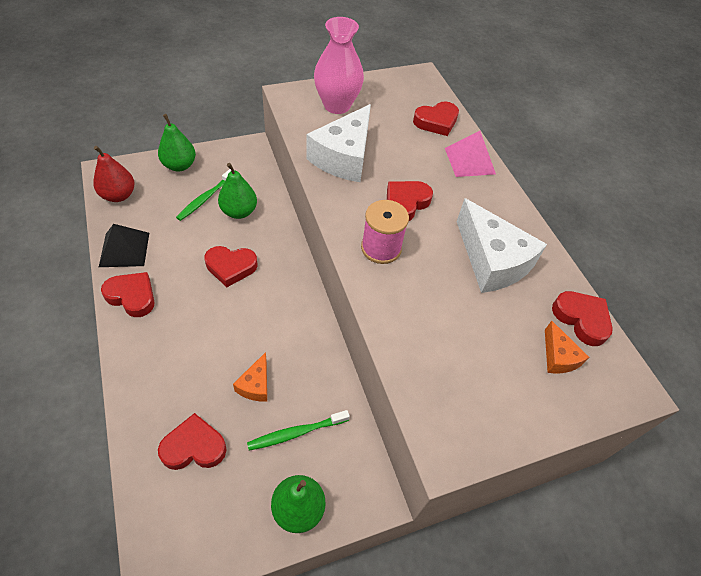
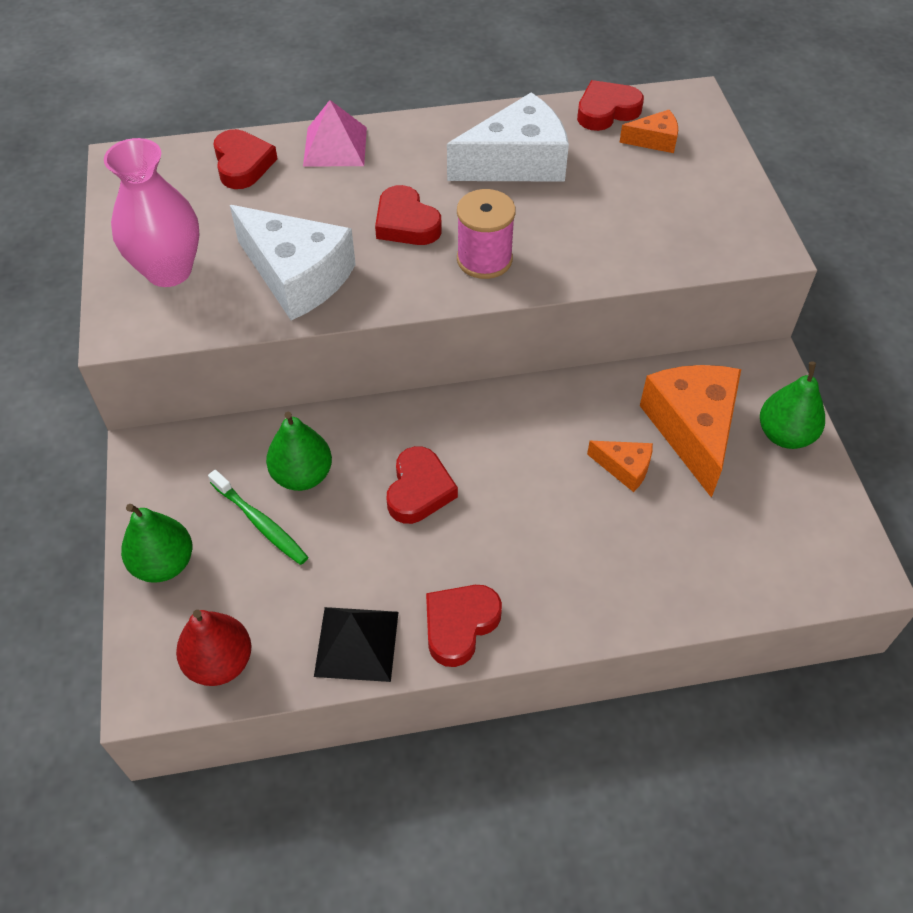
camera: 75 degrees left, 0 degrees up
(194, 447) = (711, 538): red heart -> none
(296, 433) = (692, 429): green toothbrush -> orange cheese

